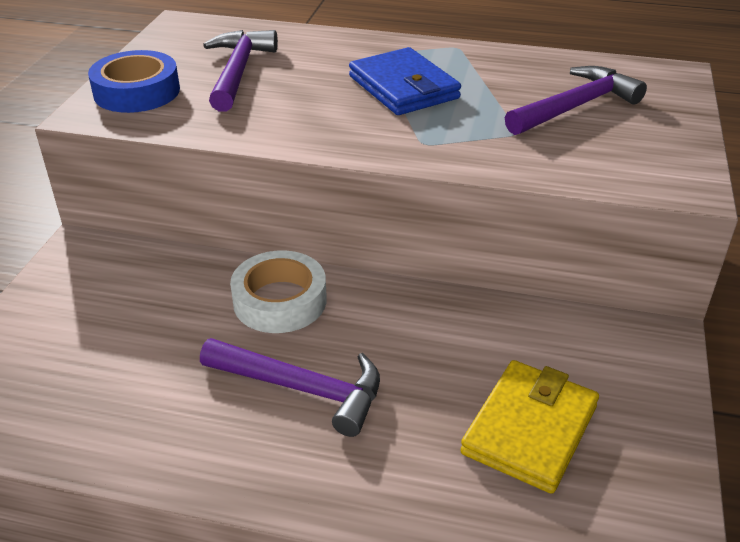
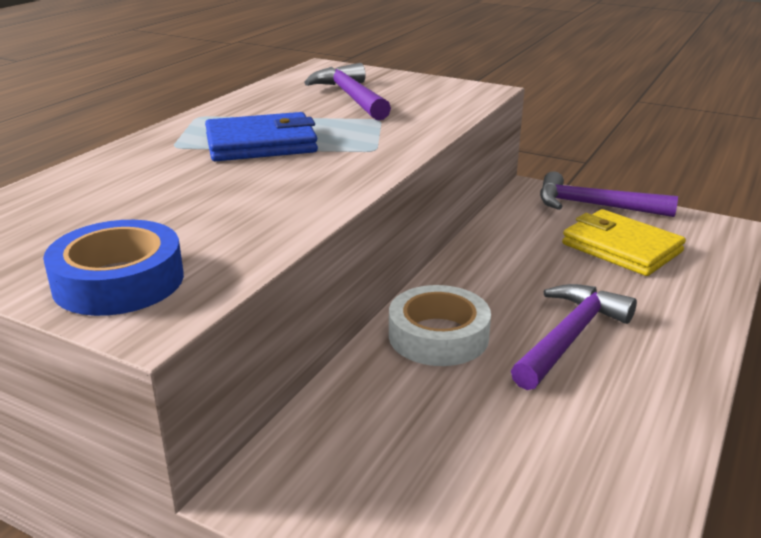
camera: 75 degrees left, 10 degrees down
(238, 71) = (134, 214): purple hammer -> purple hammer (594, 206)

